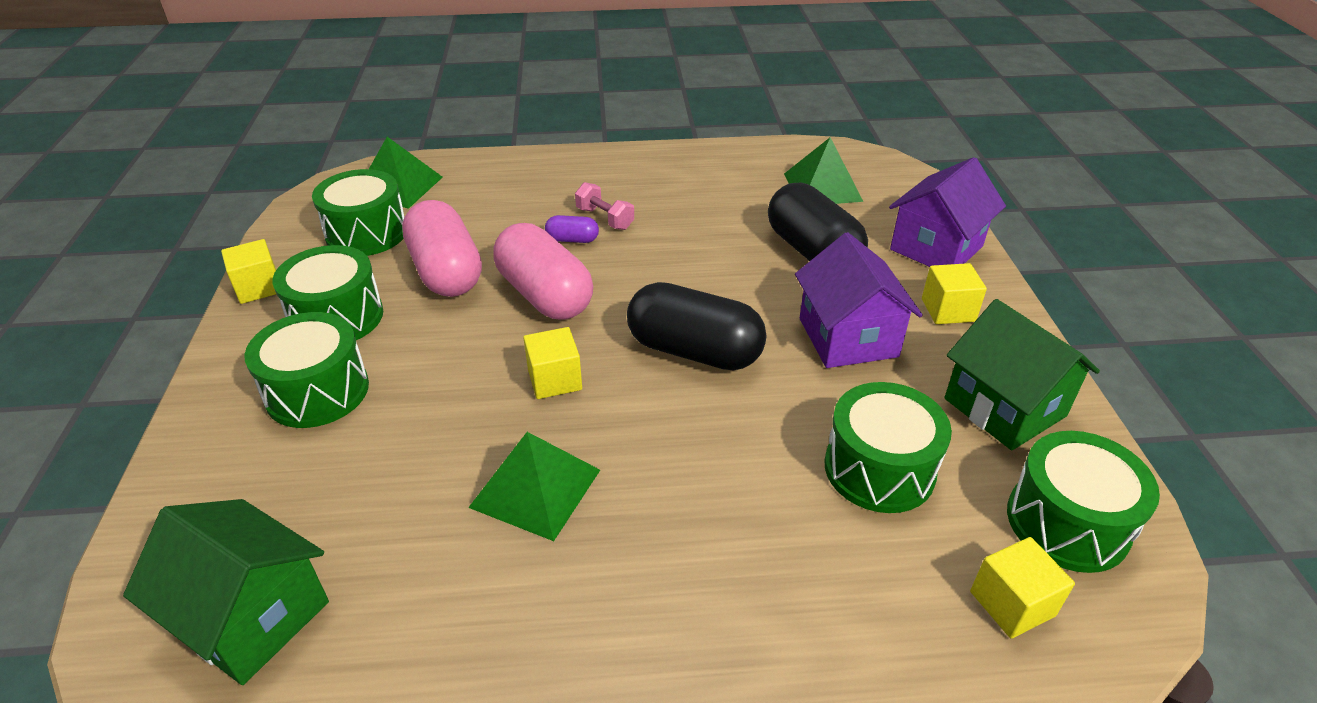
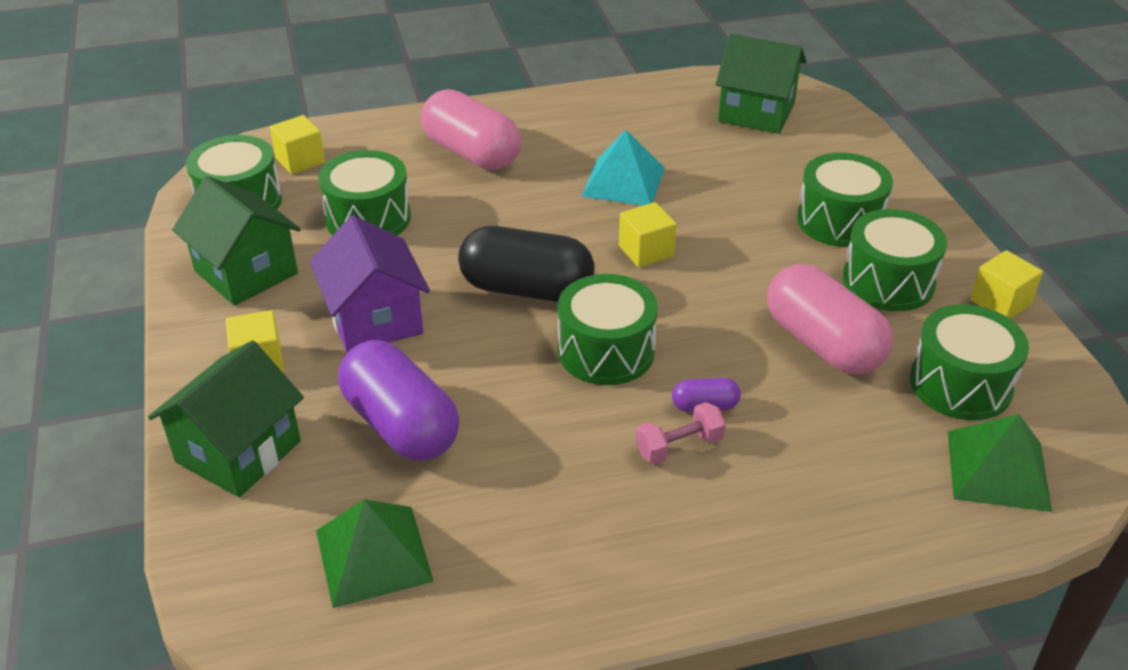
camera: 170 degrees right, 0 degrees up
(535, 488) = (623, 181): green pyramid -> turquoise pyramid
(545, 295) = (698, 329): pink capsule -> pink capsule (471, 153)
(605, 218) = (679, 446): pink dumbbell -> pink dumbbell turned 60 degrees counterclockwise
(635, 286) = (606, 351): none -> green drum
(812, 251) = (400, 425): black capsule -> purple capsule
(936, 248) = (238, 451): purple house -> green house

